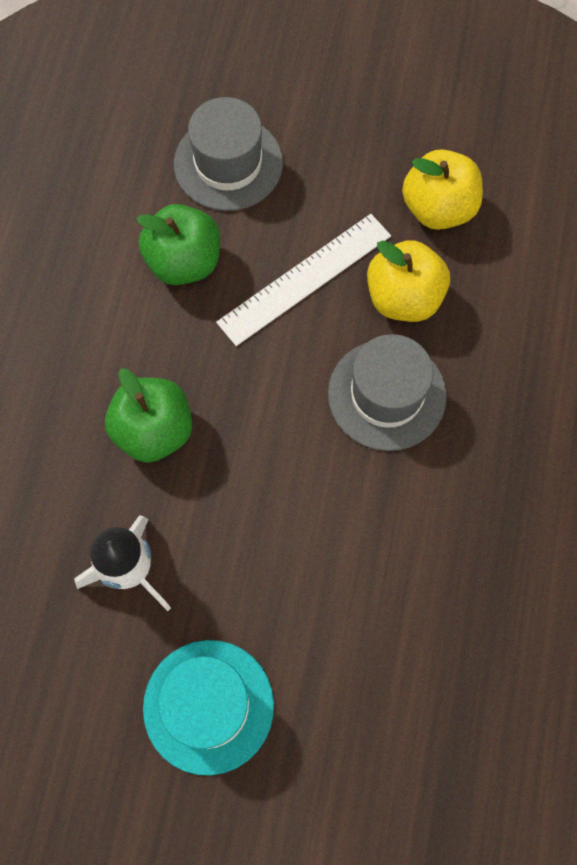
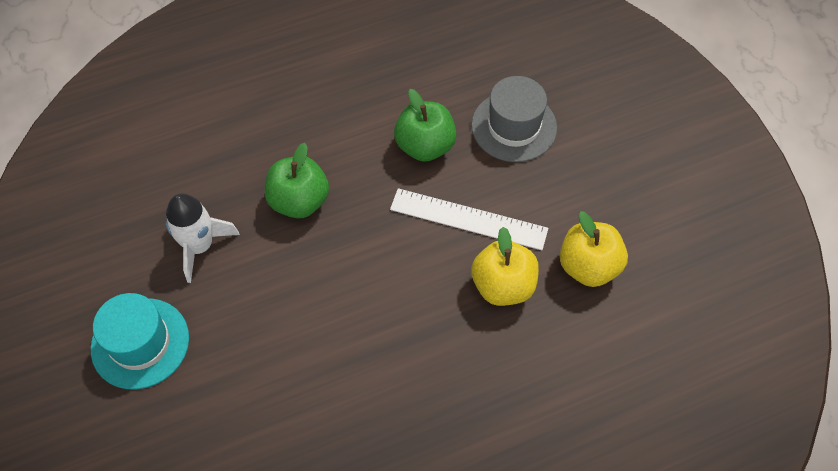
camera: 55 degrees right, 10 degrees down
(387, 395) = (423, 318): grey hat -> none

